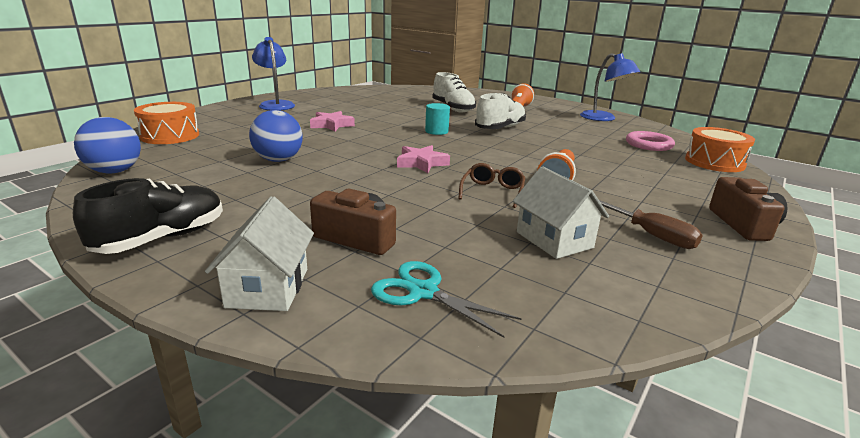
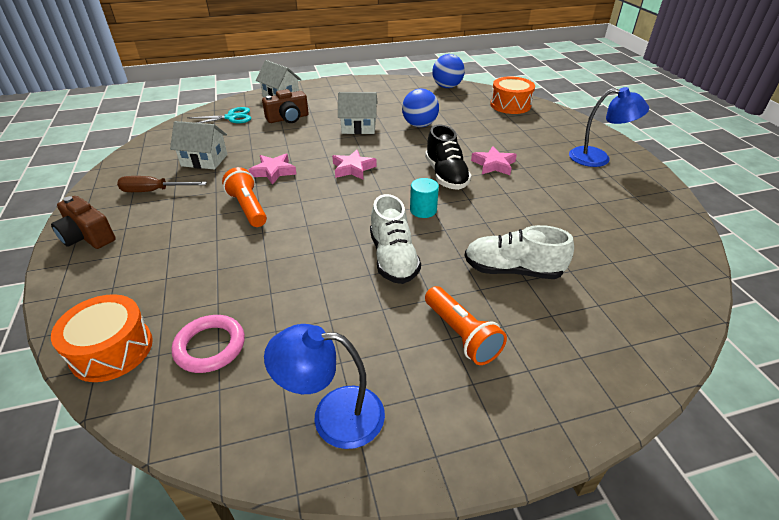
camera: 130 degrees right, 15 degrees up
(162, 239) = (347, 87): black shoe -> black shoe (446, 175)
(325, 185) = (358, 128): none -> white house
(492, 192) = (273, 171): brown glasses -> pink star

